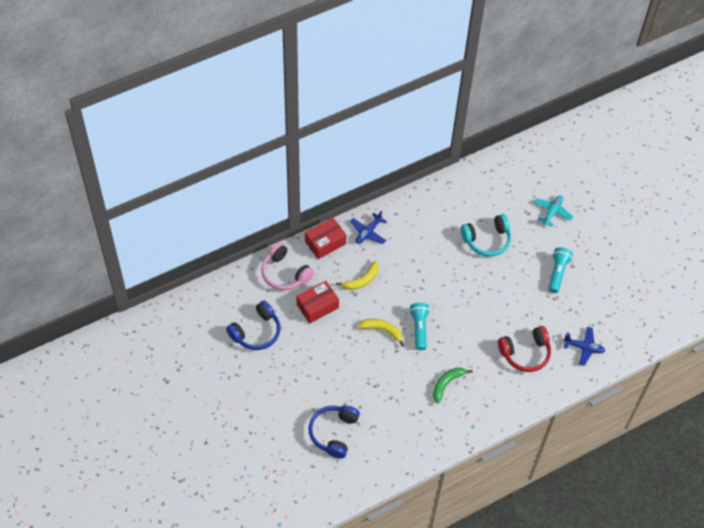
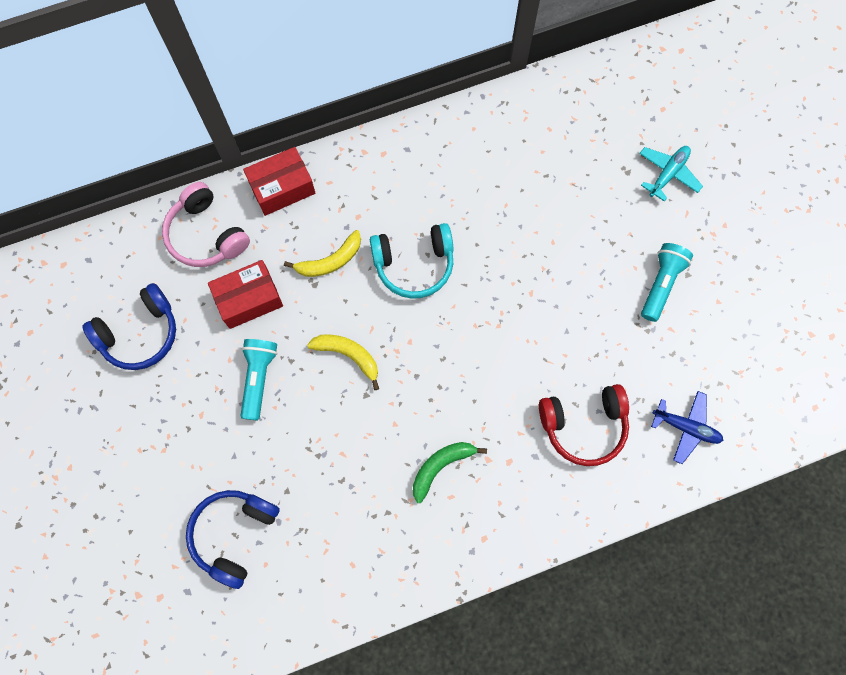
camera: 10 degrees right, 15 degrees up
(368, 232) = (355, 177): blue plane -> none
(419, 328) = (411, 359): turquoise flashlight -> turquoise flashlight (259, 378)
(487, 240) = (550, 212): turquoise headphones -> turquoise headphones (414, 264)

